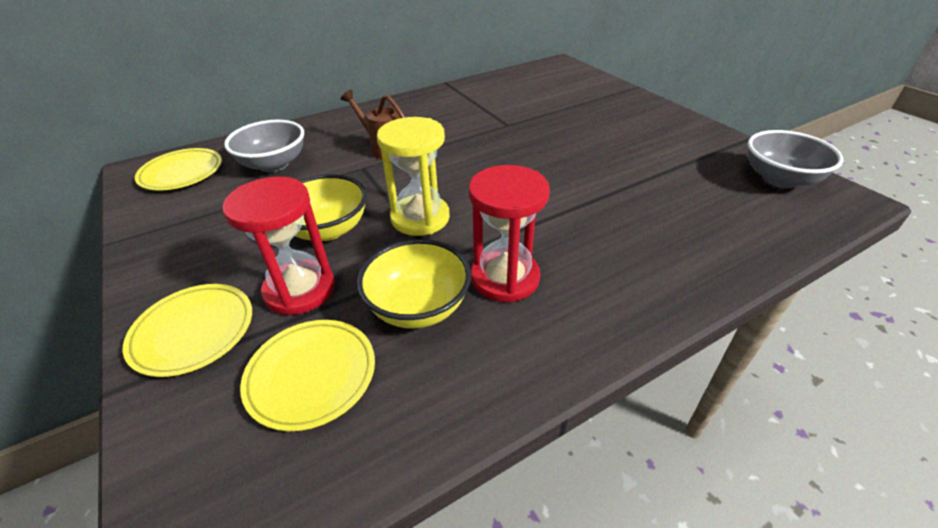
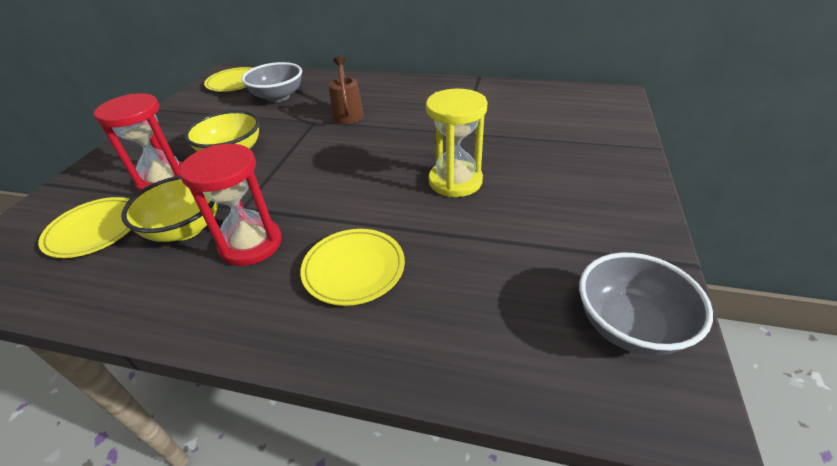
camera: 45 degrees right, 0 degrees up
(193, 331) = (104, 175): yellow plate -> yellow plate (354, 269)
(420, 218) = (283, 173): yellow hourglass -> yellow hourglass (455, 181)

